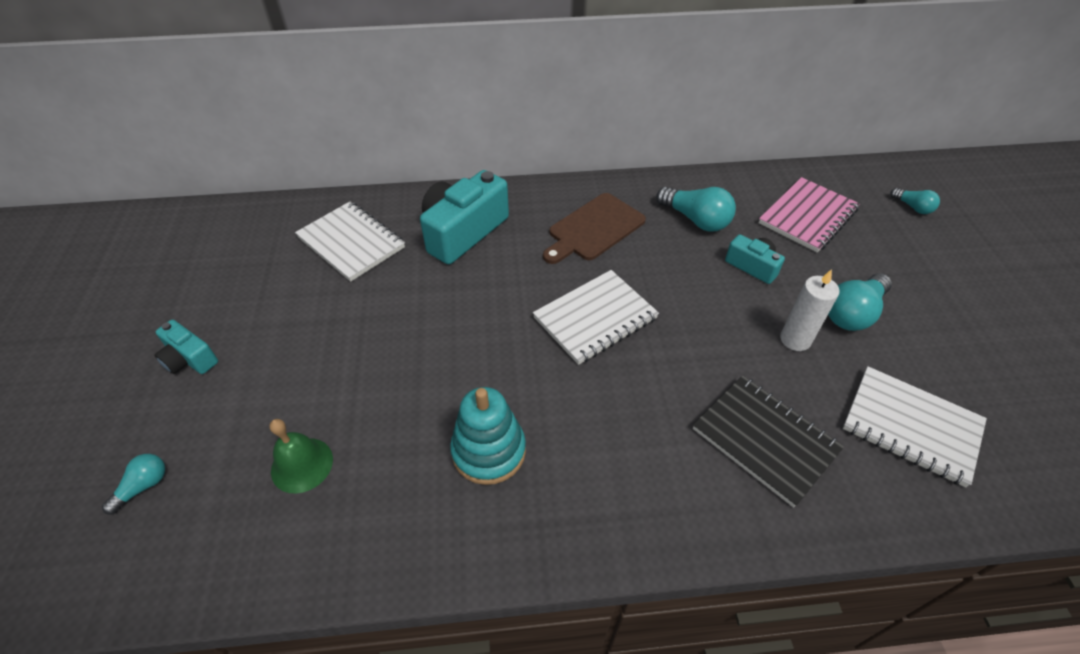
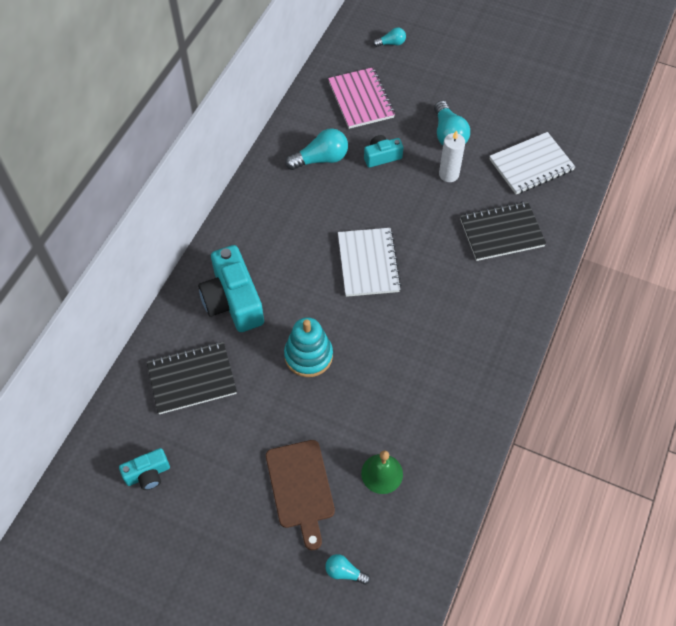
camera: 60 degrees left, 10 degrees up
(143, 486) = (344, 572): turquoise light bulb -> turquoise light bulb turned 45 degrees counterclockwise
(189, 359) = (245, 523): turquoise camera -> turquoise camera (148, 474)
(351, 243) = (192, 379): white notebook -> black notebook
(489, 451) = (431, 368): turquoise stacking toy -> turquoise stacking toy (308, 356)
(594, 229) = (288, 220): brown cutting board -> brown cutting board (300, 488)

